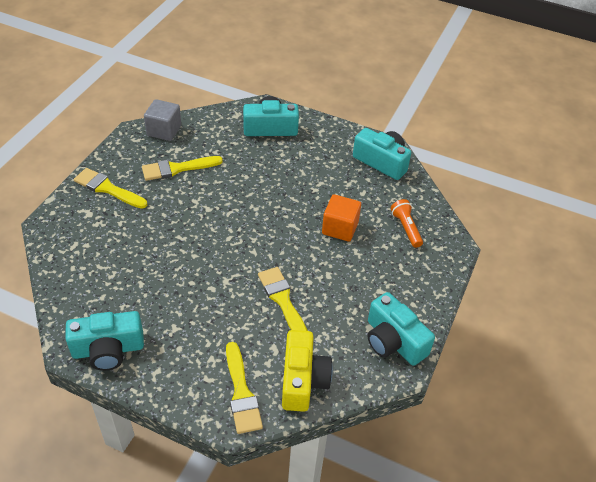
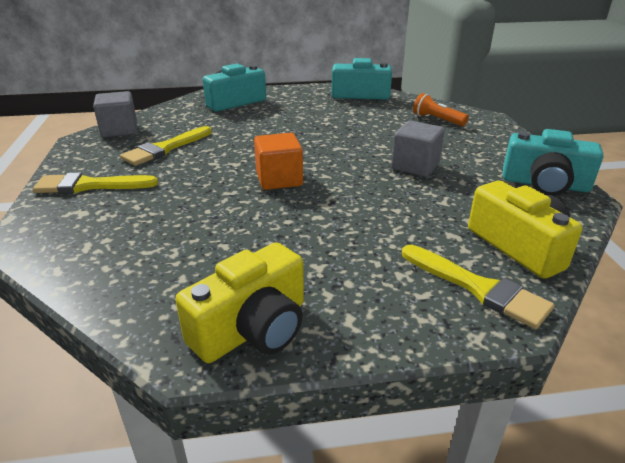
camera: 30 degrees left, 15 degrees down
(108, 350) = (253, 328): turquoise camera -> yellow camera
(283, 300) = (405, 197): yellow brush -> none
(324, 274) = (415, 166): none -> grey cube
(340, 228) = (384, 136): orange cube -> orange cube (279, 179)

